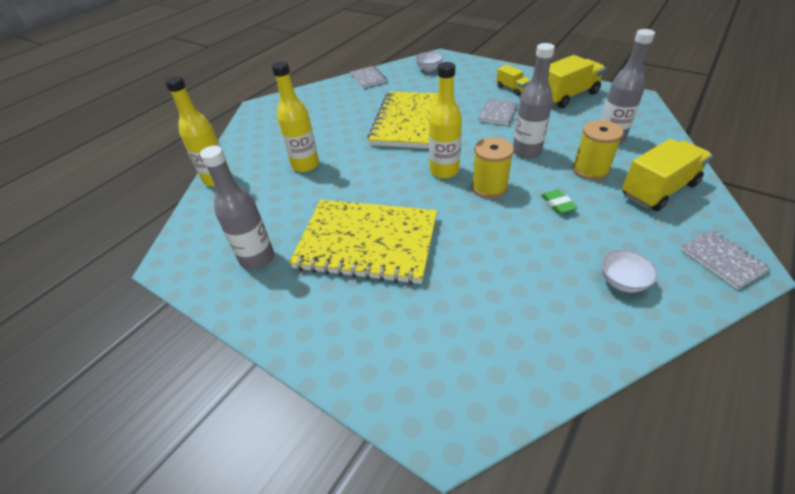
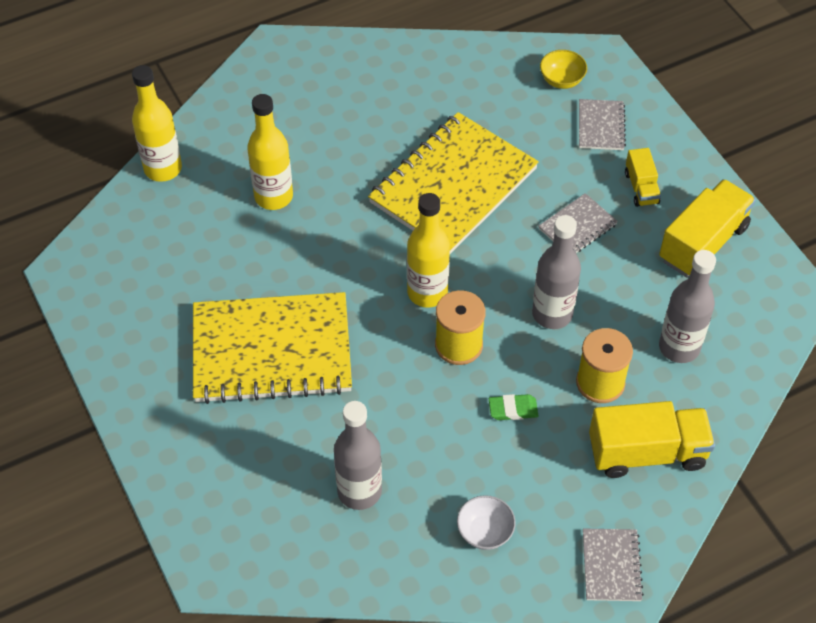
camera: 25 degrees right, 10 degrees up
(257, 258) = (152, 312): grey bottle -> grey bottle (359, 491)
(367, 242) = (272, 350): yellow notebook -> yellow notebook turned 45 degrees counterclockwise
(368, 78) = (459, 57): grey notebook -> grey notebook (601, 126)
(429, 69) = (561, 80): white bowl -> yellow bowl
(557, 204) = (513, 409): green eraser -> green eraser turned 75 degrees clockwise
(567, 96) = (703, 243): yellow truck -> yellow truck turned 45 degrees counterclockwise

